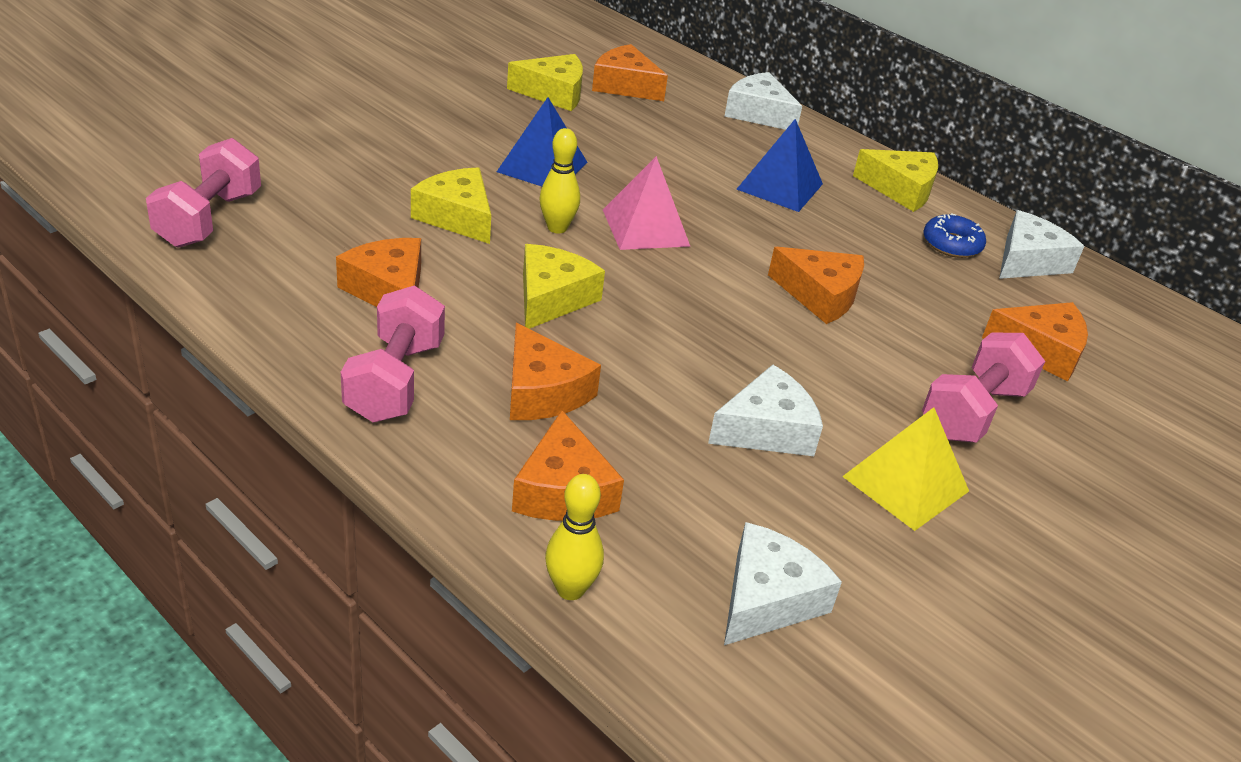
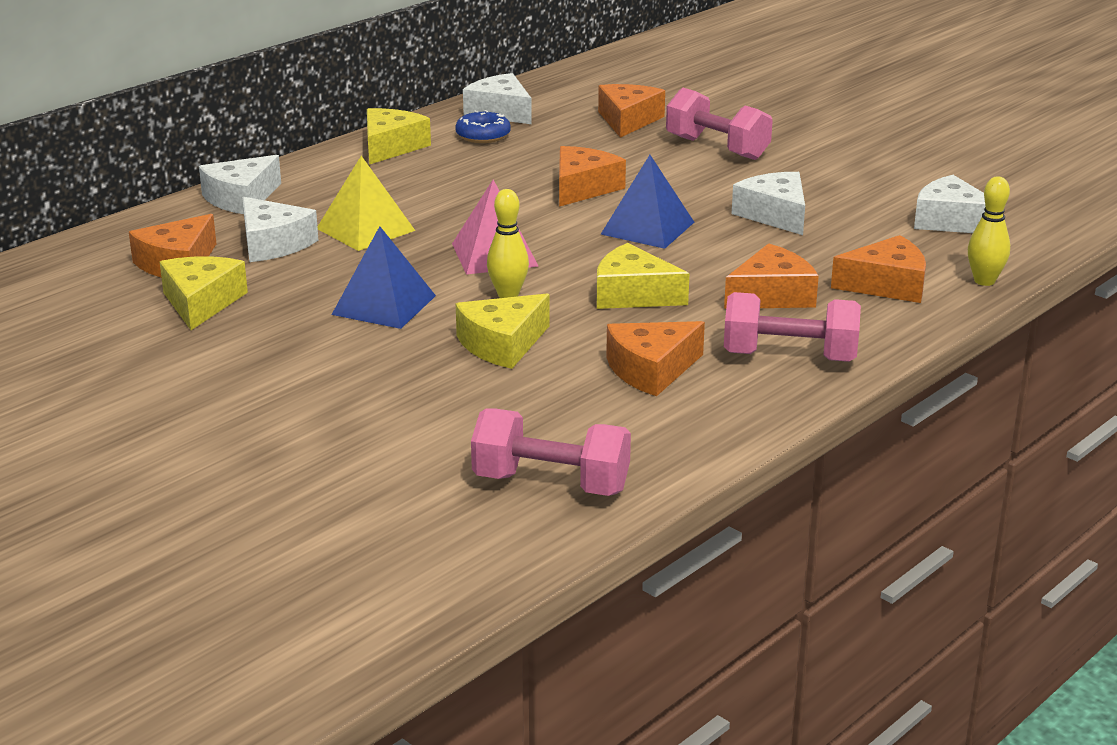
camera: 85 degrees left, 10 degrees down
(665, 124) = (273, 244): none -> white cheese
(780, 186) = (398, 195): blue pyramid -> blue pyramid (647, 228)
(906, 483) = (810, 174): yellow pyramid -> yellow pyramid (365, 229)

